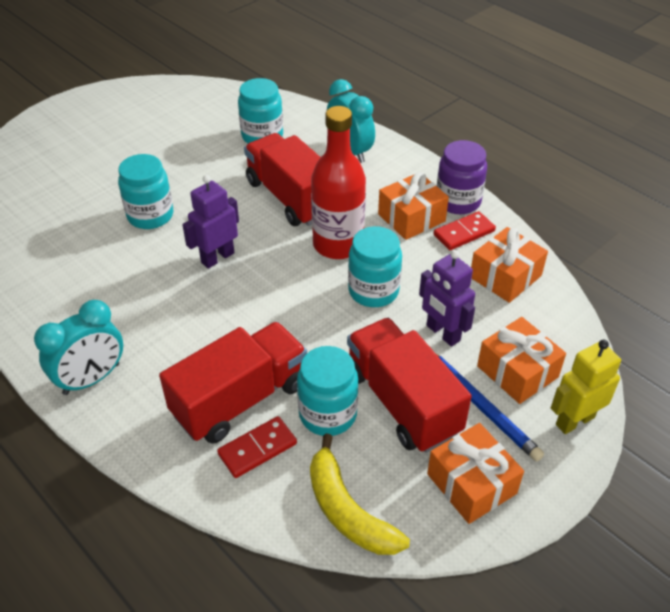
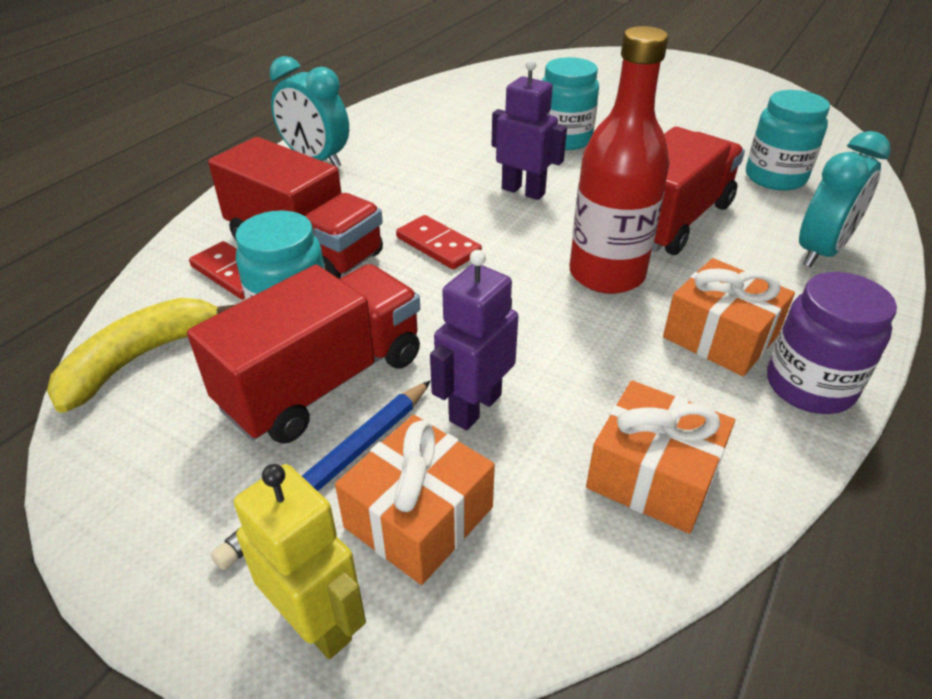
camera: 75 degrees right, 5 degrees down
(373, 291) = (531, 321): turquoise jar -> none
(464, 233) = (730, 404): red domino -> red domino (438, 245)
(471, 483) = (175, 479): orange gift -> none

